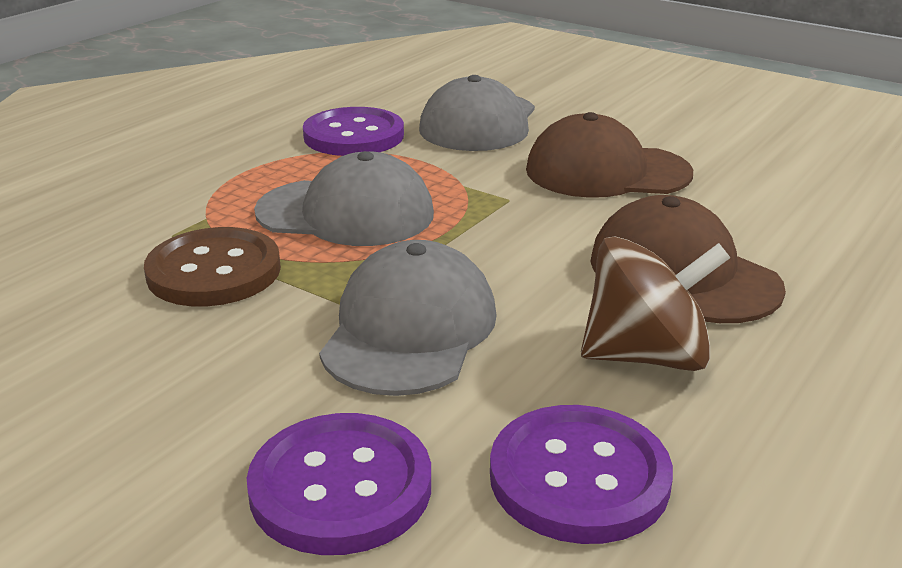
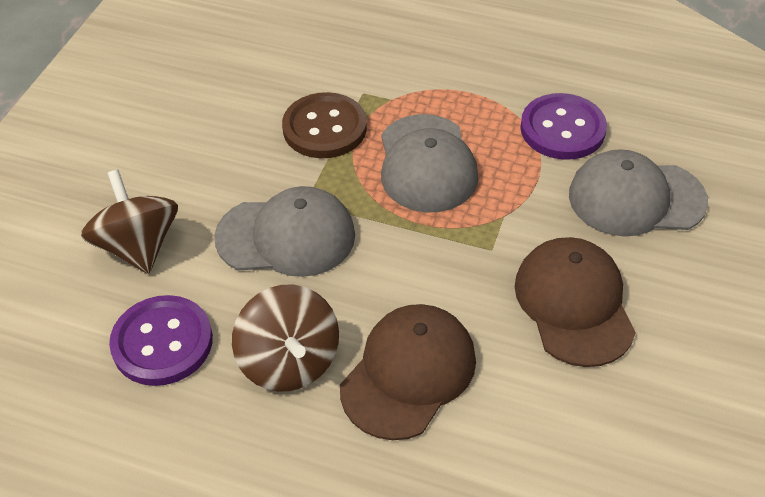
camera: 75 degrees right, 20 degrees up
(341, 487) = (138, 246): purple button -> brown spinning top

